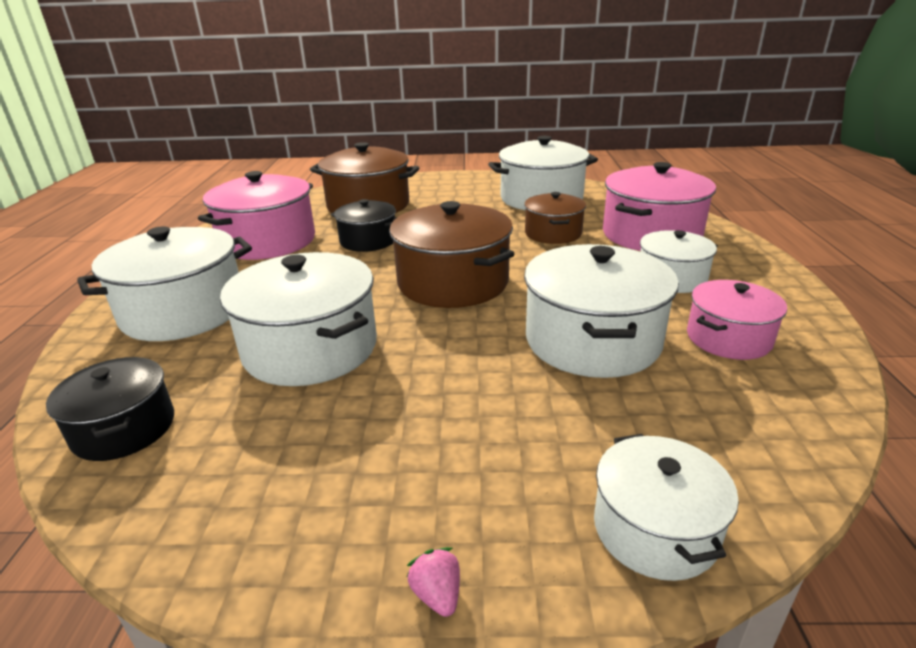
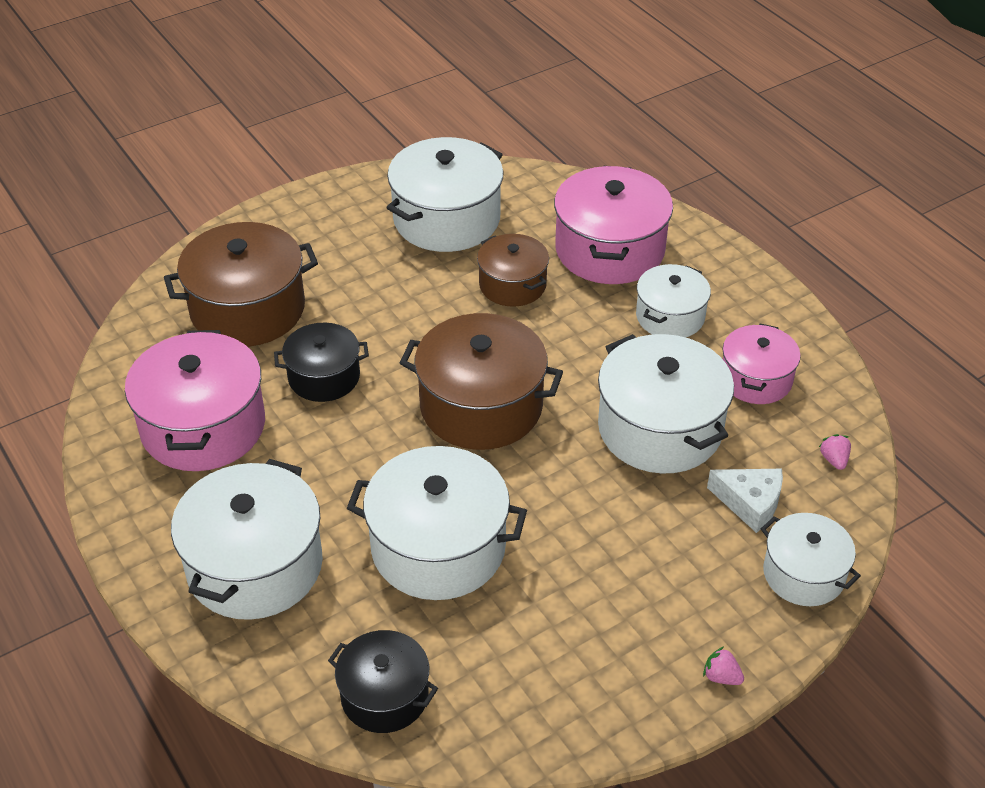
camera: 35 degrees left, 15 degrees up
(639, 429) = (750, 503): none -> white cheese
(783, 430) = (834, 460): none -> pink strawberry

